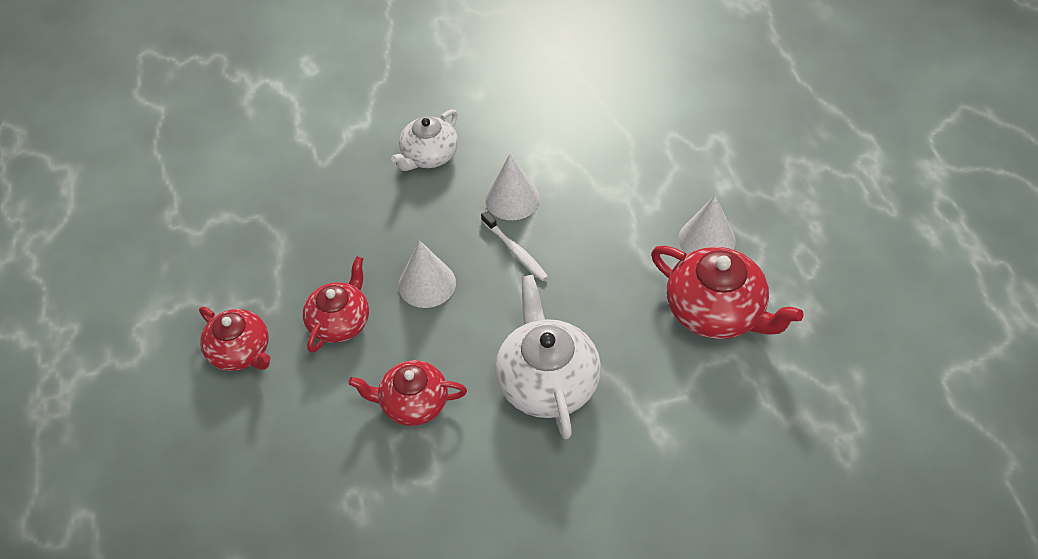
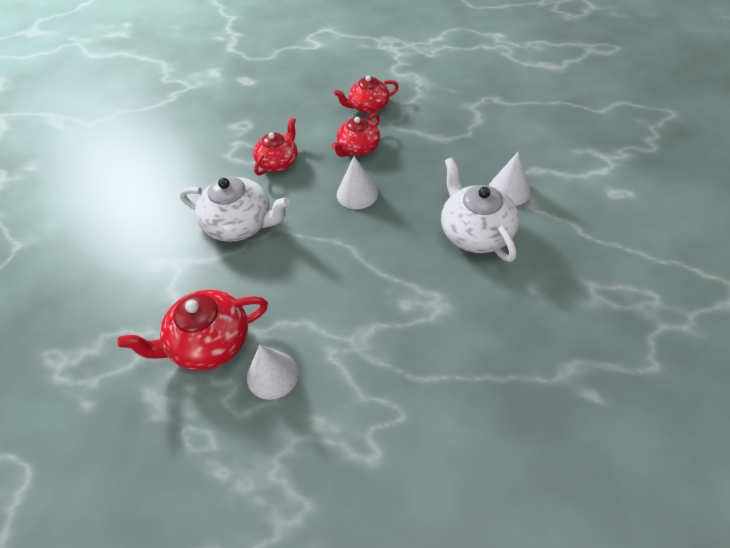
camera: 120 degrees right, 0 degrees up
(340, 322) = (358, 148): red teapot -> red teapot turned 75 degrees clockwise
(429, 156) = (475, 232): white teapot -> white teapot, size x1.51
(512, 199) = (400, 265): white cone -> white cone (509, 190)
(515, 251) = (350, 248): white toothbrush -> none

